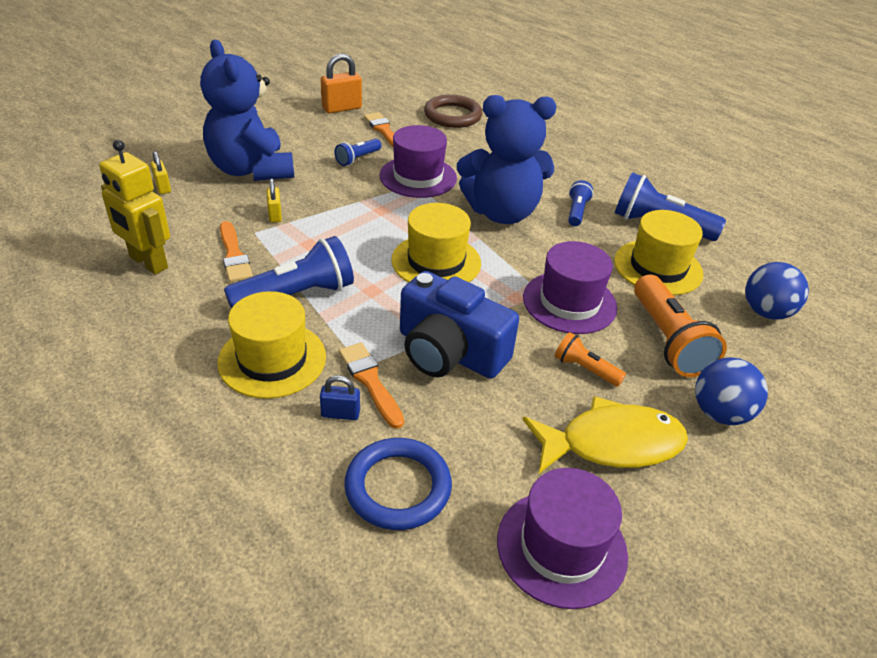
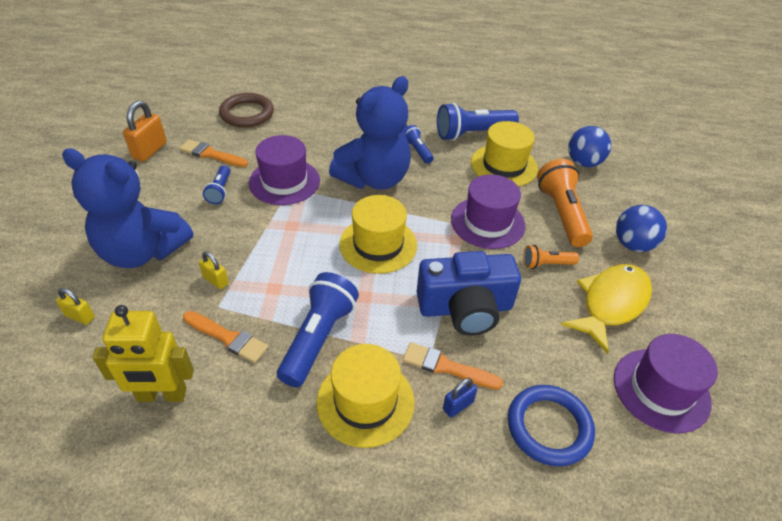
camera: 40 degrees left, 5 degrees up
(668, 340) = (562, 214): orange flashlight -> orange flashlight turned 135 degrees counterclockwise

